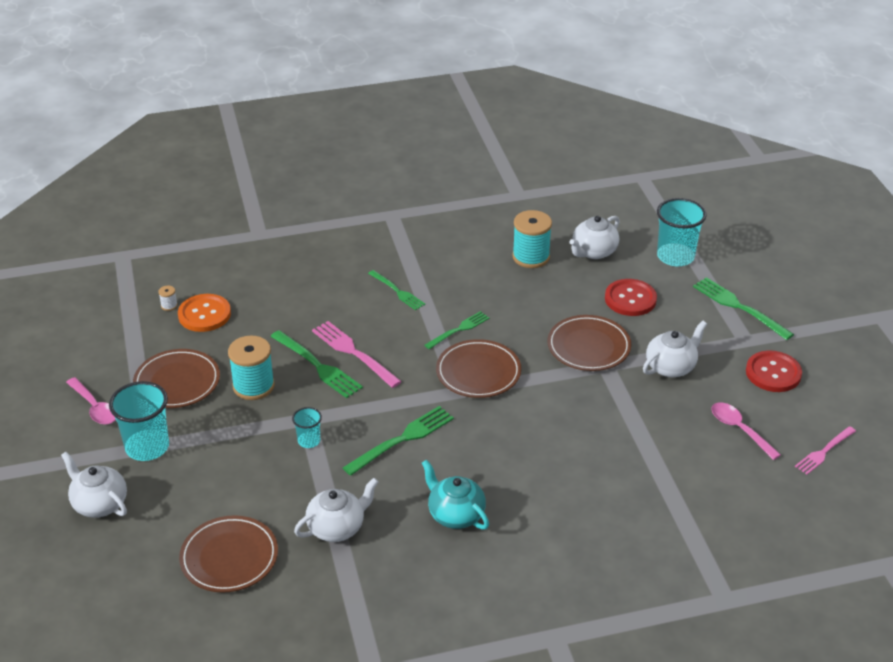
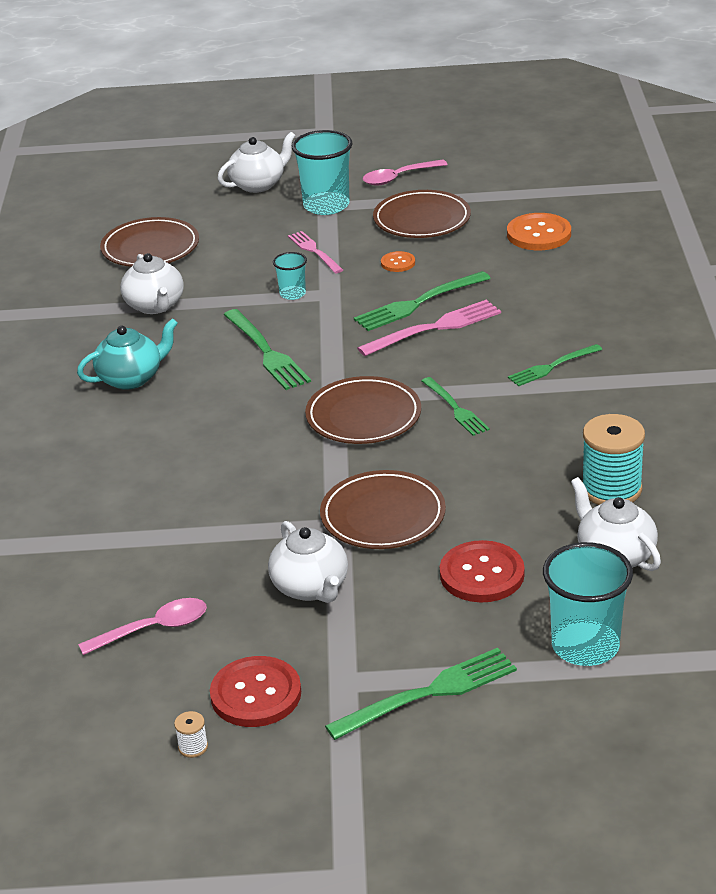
camera: 105 degrees right, 5 degrees down
(169, 305) = (561, 213): white spool -> white spool (193, 747)
(253, 386) = (398, 263): turquoise spool -> orange button
(824, 451) = (69, 706): pink fork -> pink fork (314, 251)

